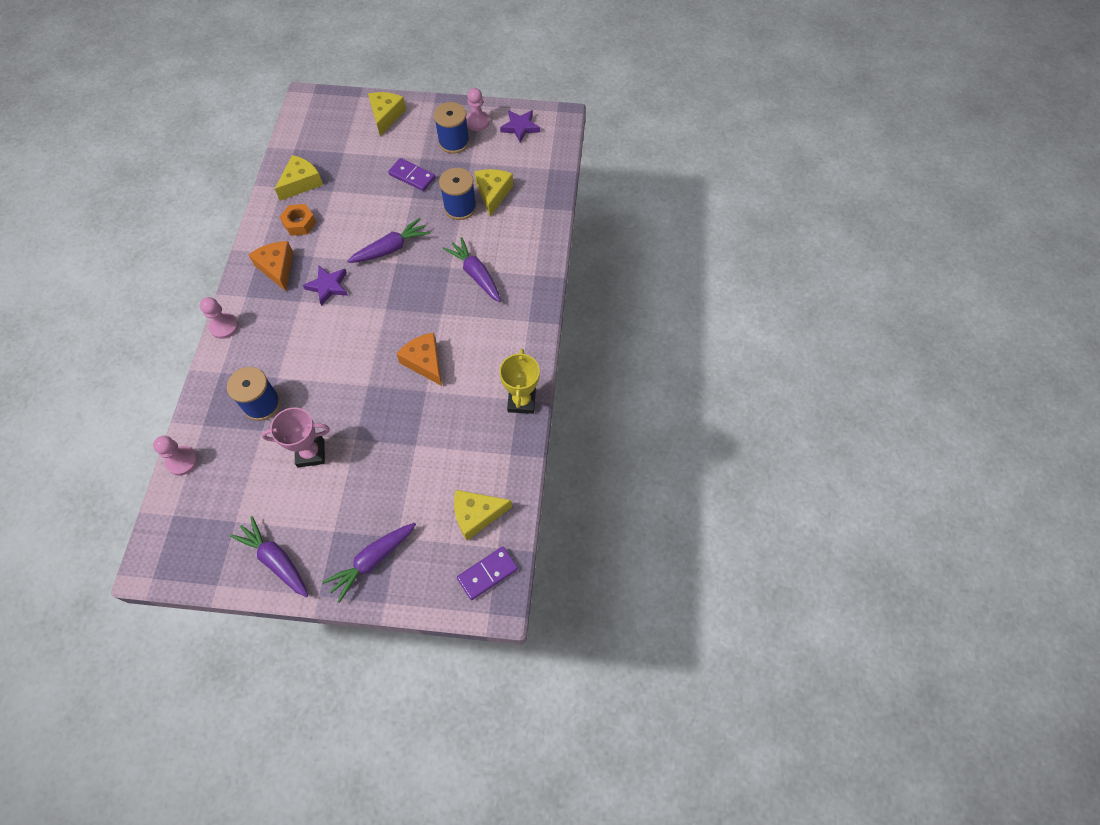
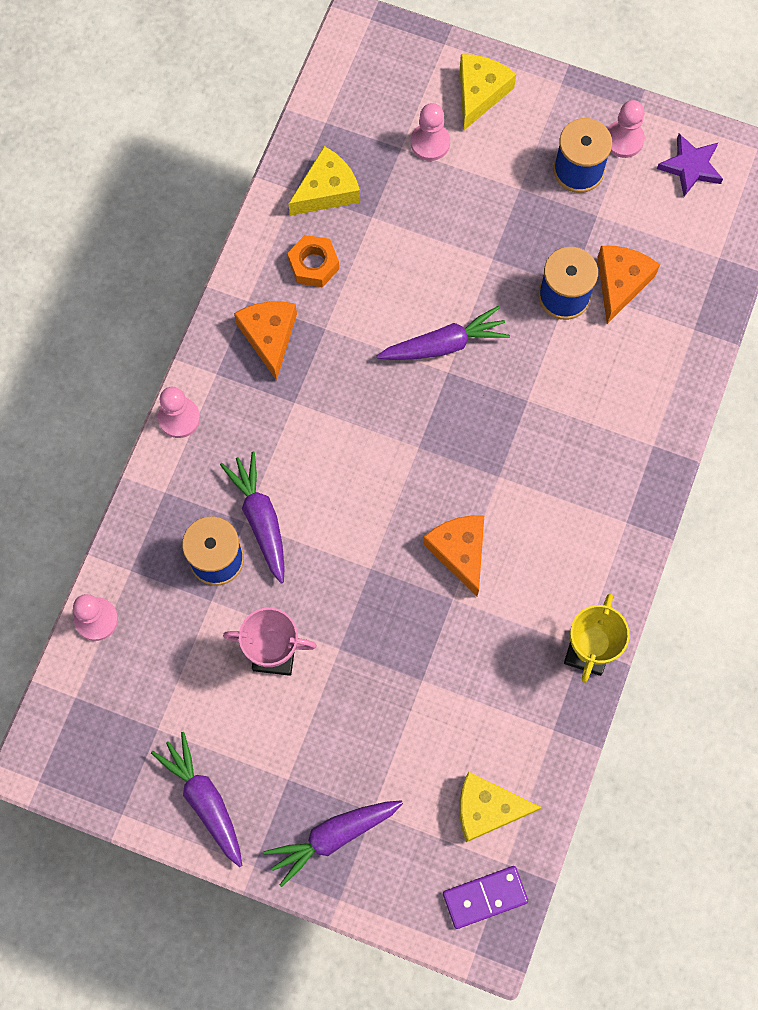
camera: 15 degrees right, 10 degrees up
(328, 286) = (340, 387): purple star -> none
(361, 146) = (430, 143): none -> pink pawn
(412, 176) = (500, 219): purple domino -> none
(476, 274) = (564, 423): purple carrot -> purple carrot (261, 519)
(493, 193) = (620, 283): yellow cheese -> orange cheese

